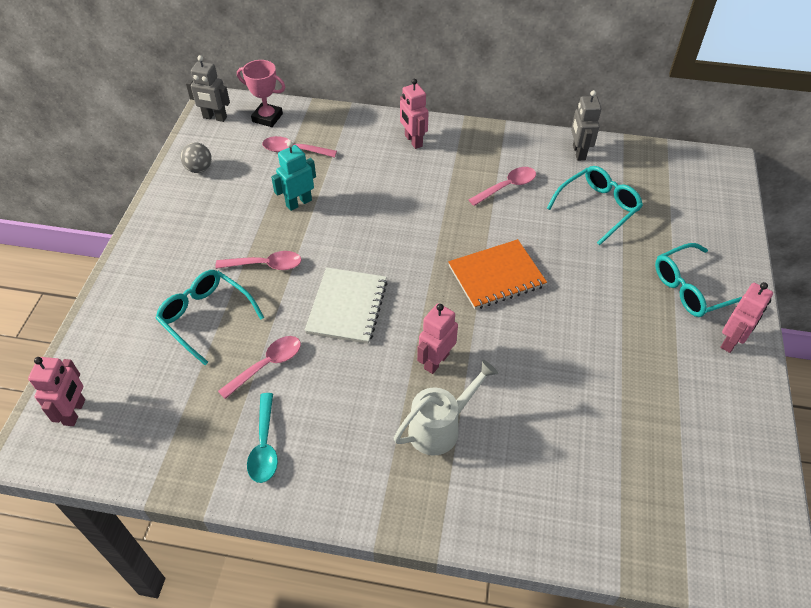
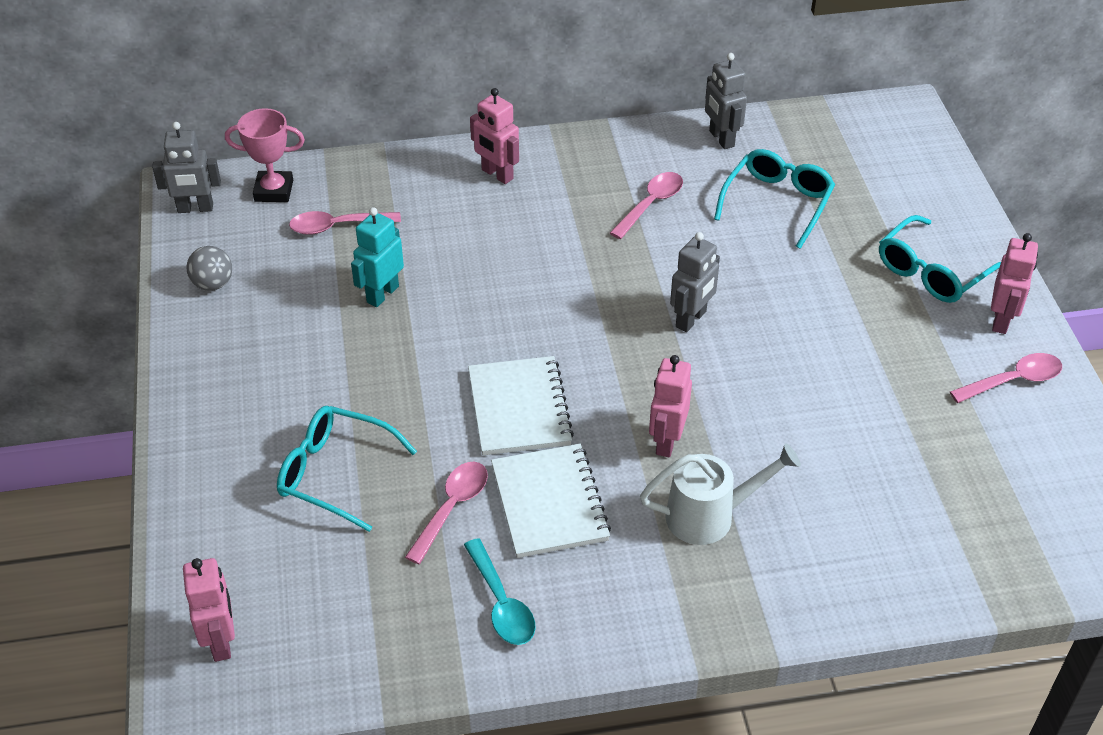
camera: 20 degrees left, 5 degrees down
(266, 265) = (381, 385): pink spoon -> pink spoon (1013, 381)
(333, 382) = (550, 503): none -> white notebook
(440, 427) = (710, 516): white watering can -> white watering can turned 45 degrees clockwise
(496, 276) = (691, 319): orange notebook -> grey robot

